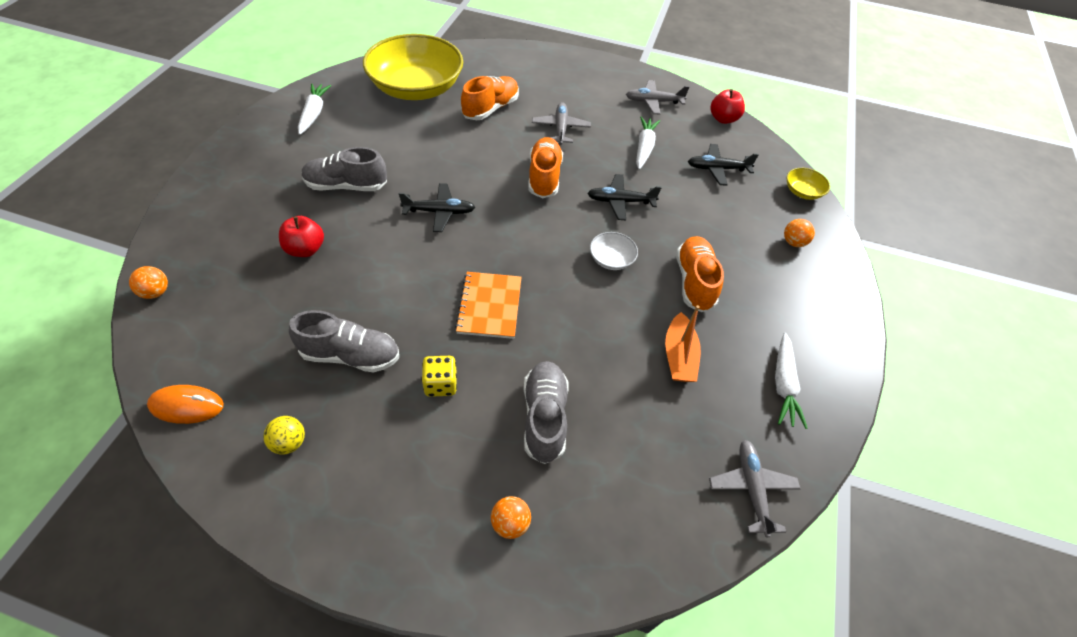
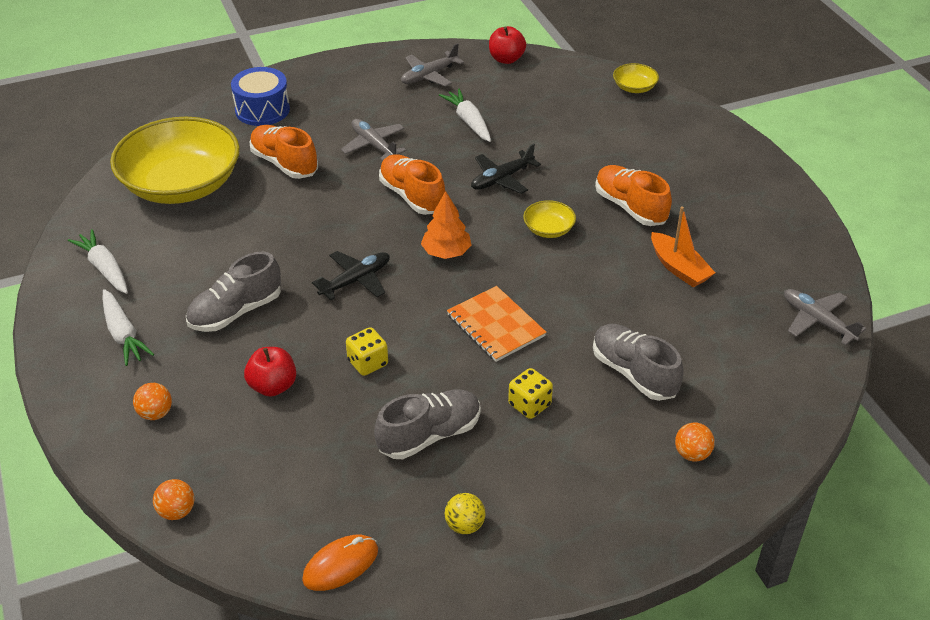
camera: 35 degrees left, 10 degrees down
(377, 274) = (368, 363): none -> yellow dice
(491, 108) = (284, 163): orange shoe -> orange shoe turned 45 degrees counterclockwise
(519, 68) = (262, 110): none -> blue drum
(520, 230) = (446, 252): none -> orange tree
(611, 259) = (548, 229): white bowl -> yellow bowl
(717, 169) = (549, 106): black plane -> none
(783, 385) = (768, 241): white carrot -> white carrot (123, 334)
(793, 242) = (669, 133): orange ball -> orange ball (155, 413)

